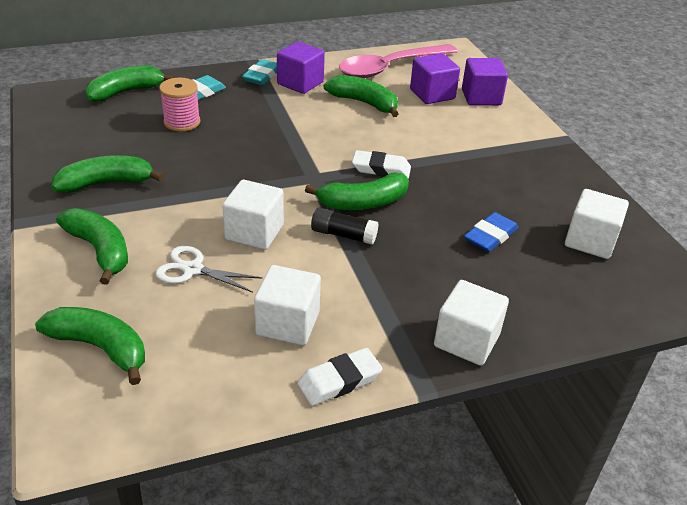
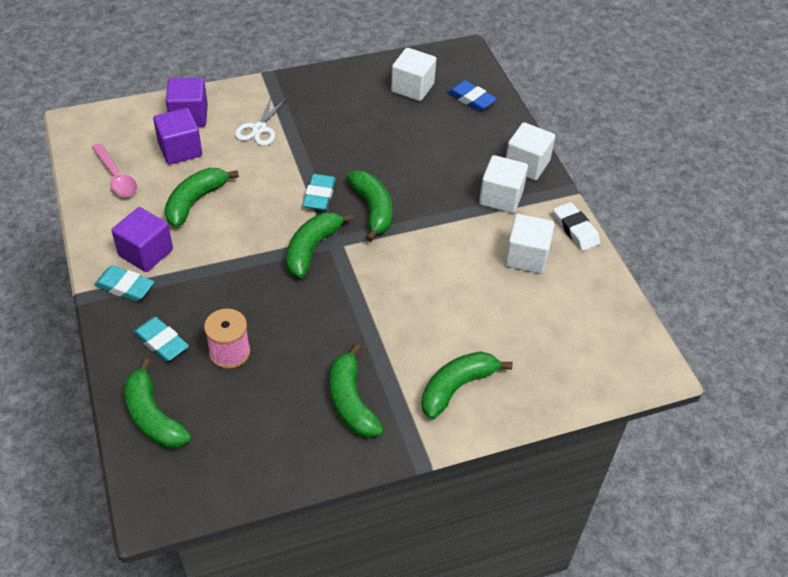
camera: 90 degrees left, 10 degrees up
(100, 347) = (571, 366): green banana -> green banana (312, 249)
(193, 269) = (474, 318): white scissors -> white scissors (259, 129)
(254, 232) = (420, 281): white cube -> white cube (501, 197)
(343, 235) = (418, 223): black glue stick -> none
(381, 169) = (319, 195): white eraser -> turquoise eraser
(390, 68) = (116, 177): pink spoon -> pink spoon, size x0.57
(490, 236) = (412, 139): blue eraser -> blue eraser (471, 99)

